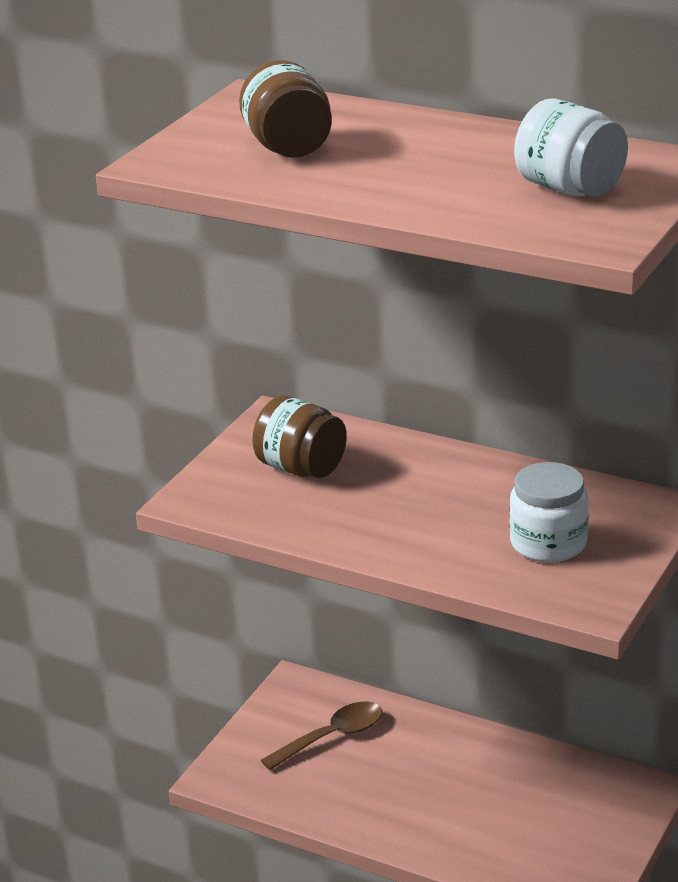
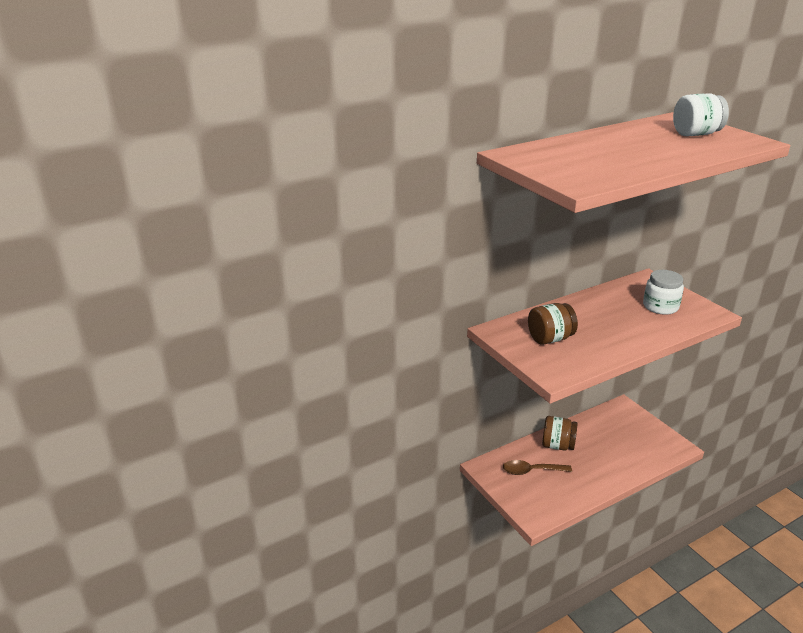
camera: 60 degrees left, 0 degrees up
(288, 148) = (591, 161): brown jar -> brown jar (557, 445)
(332, 737) = (531, 471): brown spoon -> brown spoon turned 90 degrees counterclockwise

